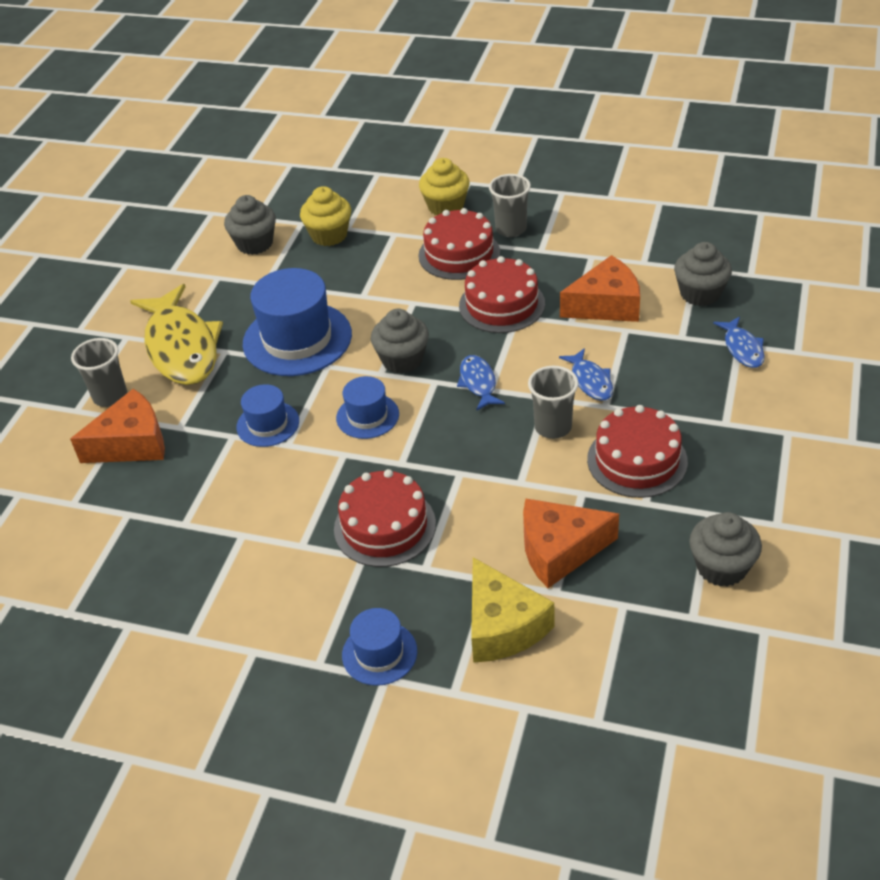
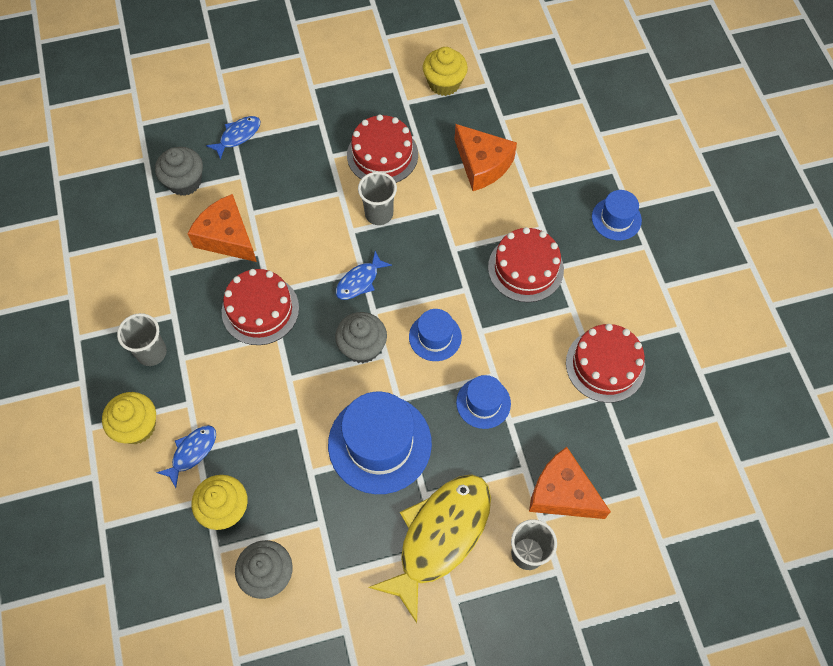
camera: 125 degrees left, 20 degrees up
(459, 254) = (206, 377): red cake -> red cake (605, 365)
(502, 626) = (555, 168): yellow cheese -> none
(590, 381) = (319, 211): blue fish -> blue fish (192, 452)
(721, 567) = (444, 83): grey cupcake -> yellow cupcake

